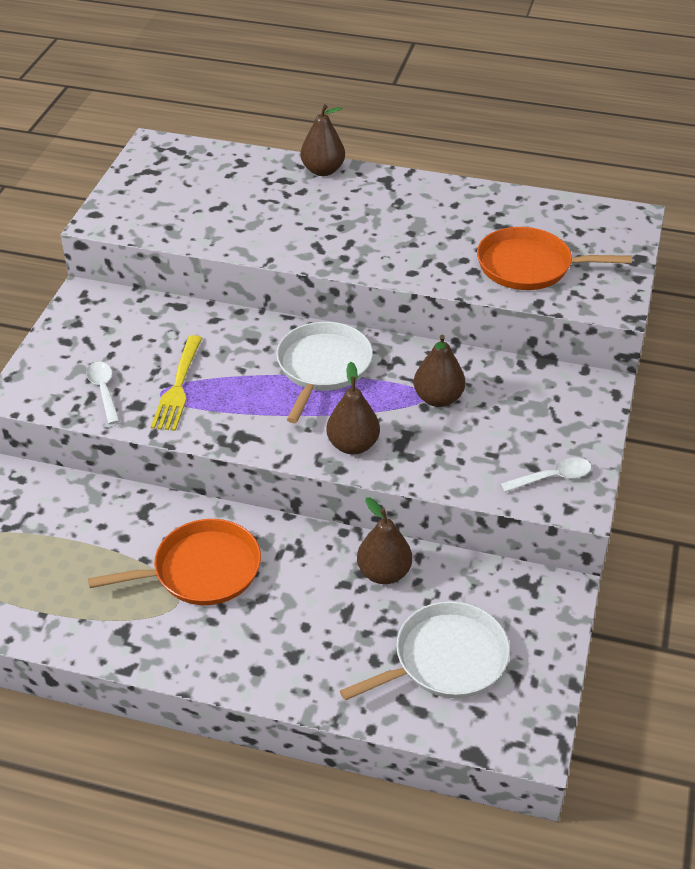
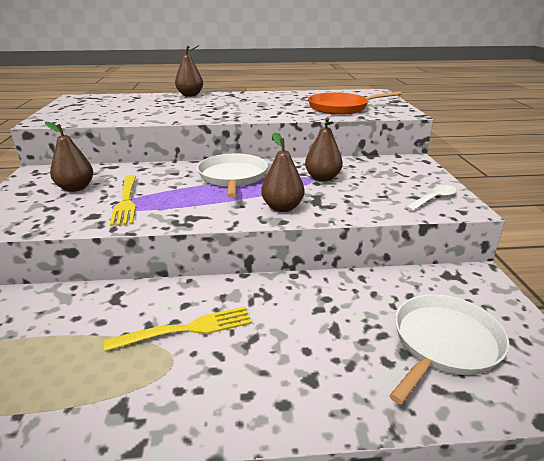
camera: 20 degrees left, 15 degrees down
(104, 391) = (61, 213): white spoon -> none
(201, 570) = (186, 329): orange pan -> yellow fork
(384, 573) = (344, 294): brown pear -> brown pear (76, 188)

